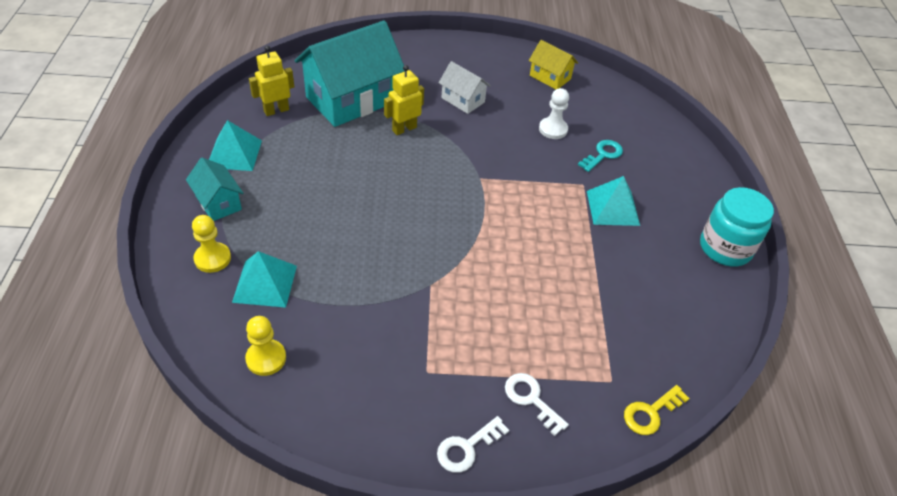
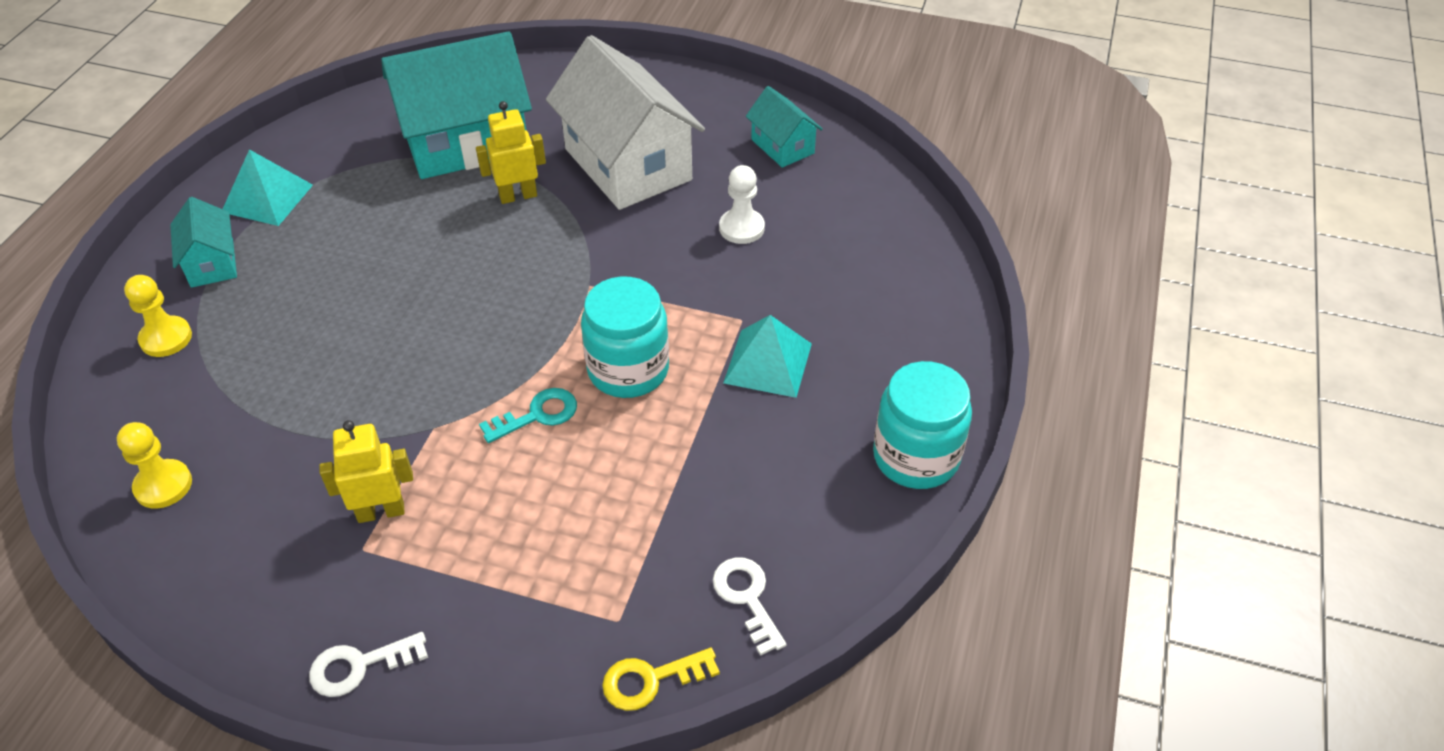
camera: 20 degrees right, 0 degrees up
(265, 283) = (214, 384): turquoise pyramid -> none
(276, 110) = (354, 144): yellow robot -> yellow robot (381, 511)
(463, 100) = (627, 164): white house -> white house, size x2.05
(531, 399) = (485, 619): white key -> white key (747, 597)
(533, 226) = (628, 370): none -> turquoise jar
(550, 77) = (782, 146): yellow house -> turquoise house
(603, 154) = (799, 279): turquoise key -> turquoise key (538, 415)

